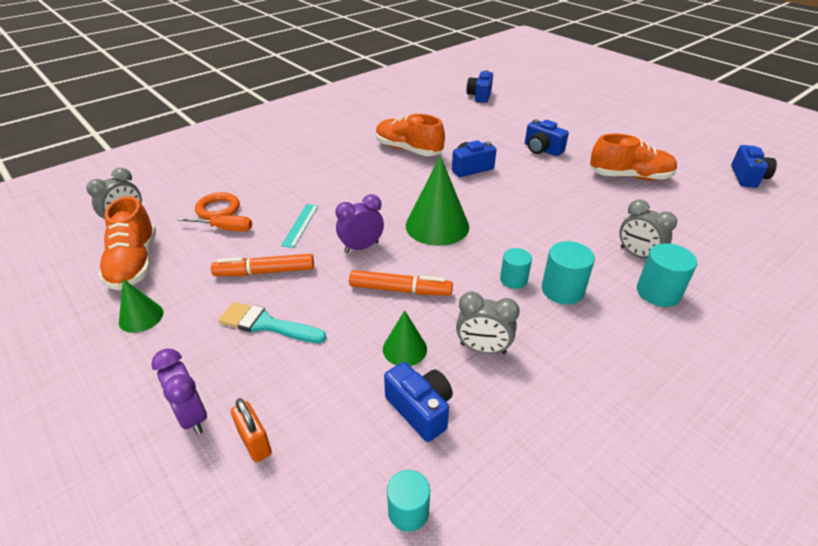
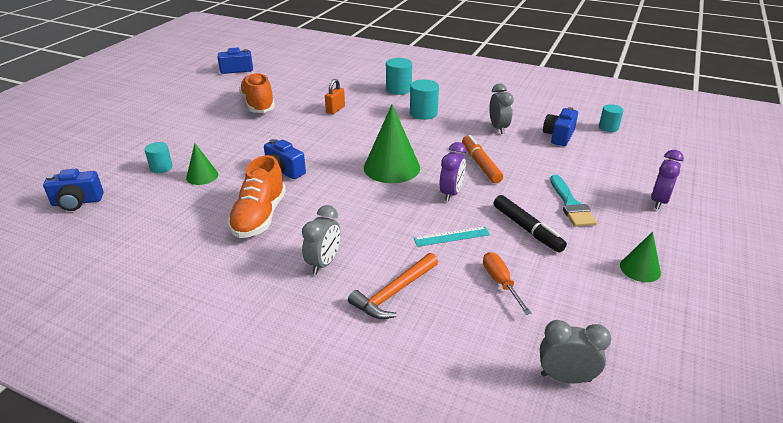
camera: 115 degrees left, 5 degrees down
(134, 263) = (605, 316): orange shoe -> none
(218, 209) = (476, 307): orange ring -> none
(255, 443) = (640, 174): orange padlock -> orange padlock (335, 109)
(265, 272) = (527, 229): orange marker -> black marker
(270, 182) = (394, 293): none -> orange hammer
(361, 247) = (451, 193): purple clock -> purple clock turned 105 degrees counterclockwise
(404, 349) = (527, 150): green cone -> green cone (202, 176)
(513, 280) = (428, 129): turquoise cylinder -> turquoise cylinder (161, 168)
(542, 149) = (224, 143): blue camera -> none
(637, 255) = (366, 96): grey clock -> grey clock (324, 263)

